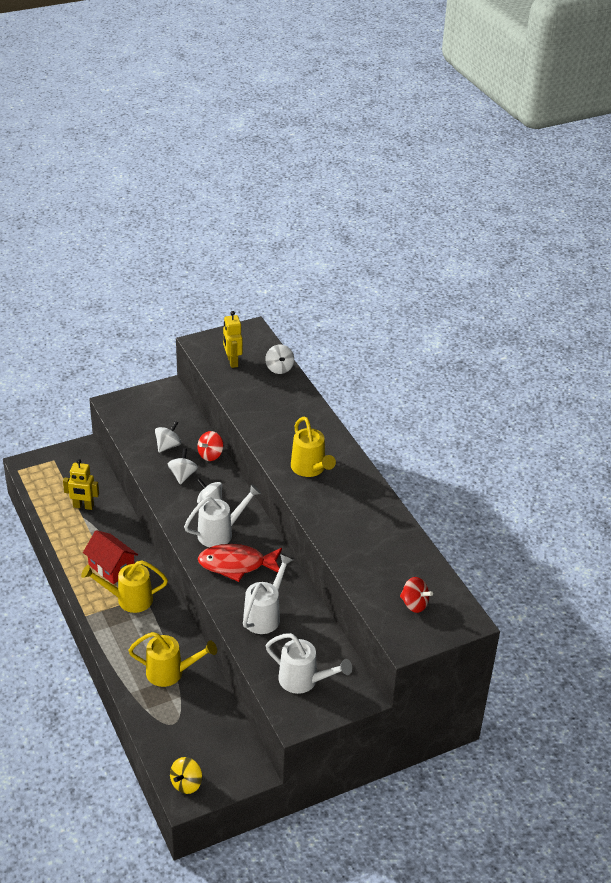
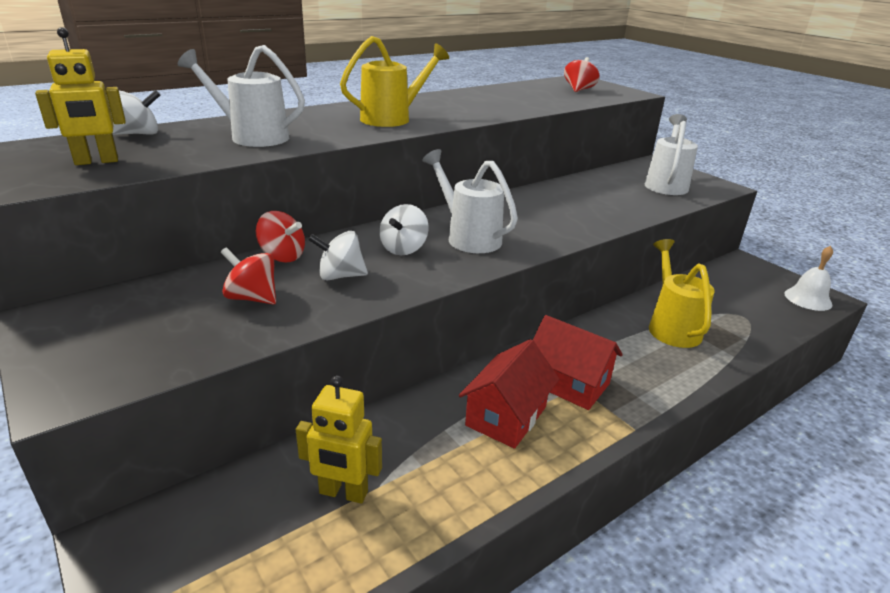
camera: 100 degrees left, 10 degrees down
(83, 506) = (343, 493): yellow robot -> yellow robot turned 105 degrees clockwise
(129, 599) = (568, 383): yellow watering can -> red house
(168, 446) = (252, 298): white spinning top -> red spinning top
(186, 783) = (808, 299): yellow spinning top -> white bell
(236, 565) = (524, 223): red fish -> none
(264, 615) = (596, 204): white watering can -> white watering can (252, 136)

